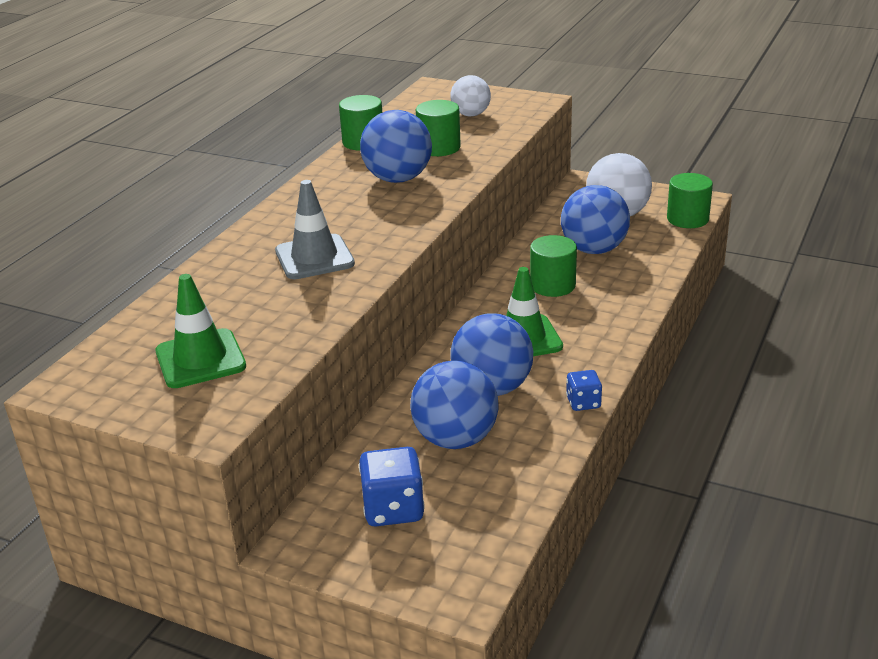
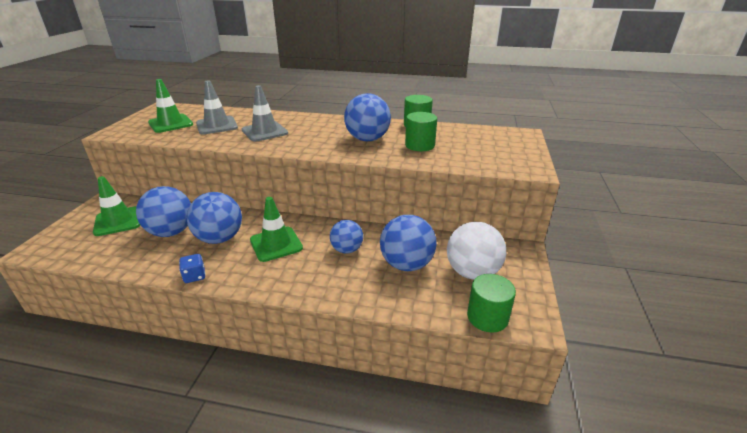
camera: 75 degrees right, 0 degrees up
(249, 305) = (217, 125): none -> grey traffic cone
(393, 509) = (118, 221): blue dice -> green traffic cone
(471, 115) = (483, 149): white ball -> none
(552, 285) = (347, 250): green cylinder -> blue ball

